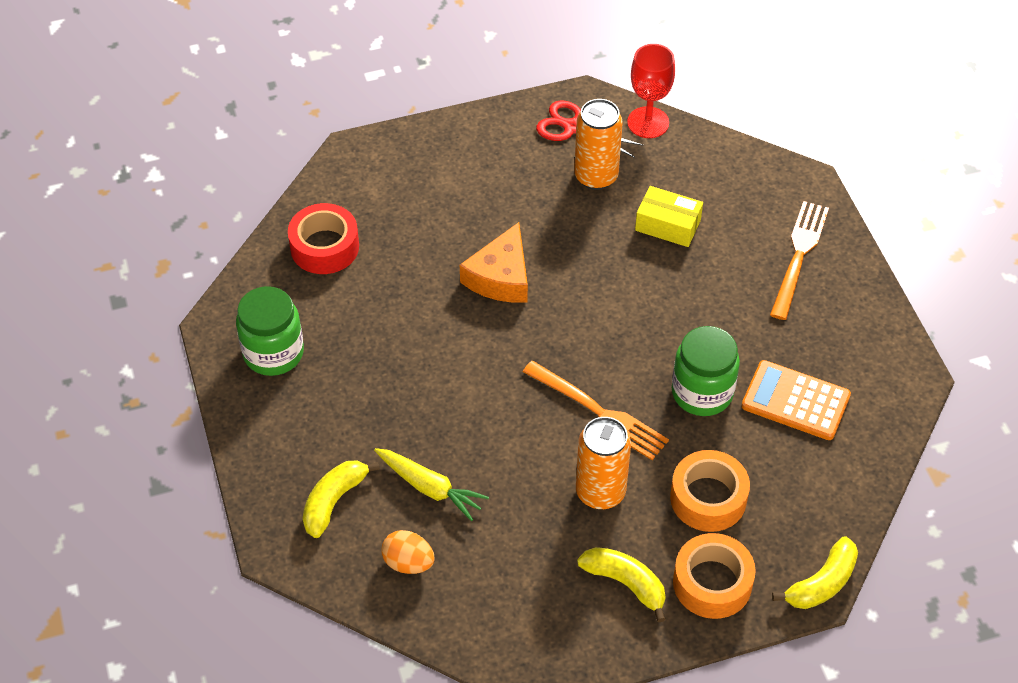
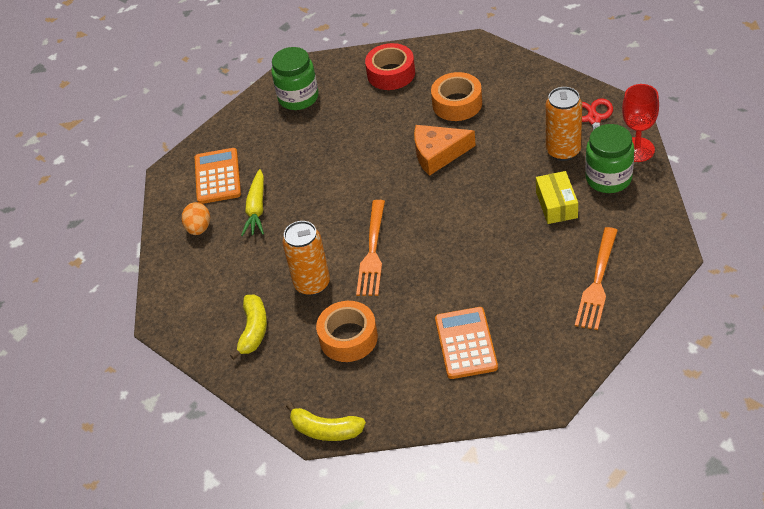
camera: 65 degrees right, 5 degrees down
(334, 501) = (217, 176): yellow banana -> orange calculator
(702, 392) = (431, 292): green jar -> green jar (608, 178)
(712, 583) = (284, 372): orange tape -> orange tape (457, 103)
(799, 255) = (597, 282): orange fork -> orange fork turned 120 degrees clockwise

